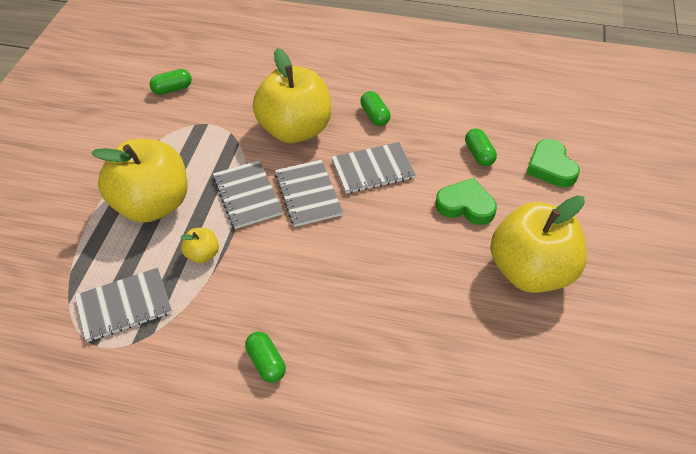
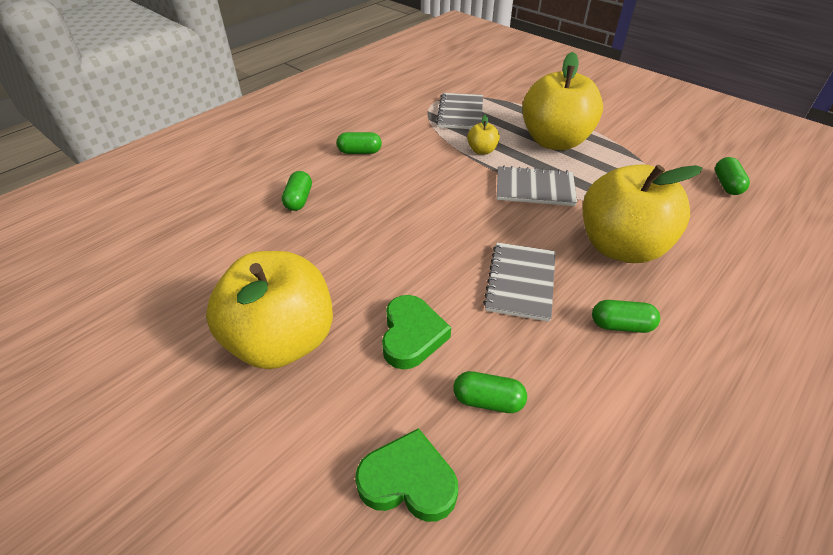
camera: 120 degrees right, 5 degrees down
(308, 194) = (512, 223): grey notebook -> none
(384, 366) = (299, 200): none -> green capsule
(465, 206) = (411, 335): green heart -> green heart turned 45 degrees counterclockwise

